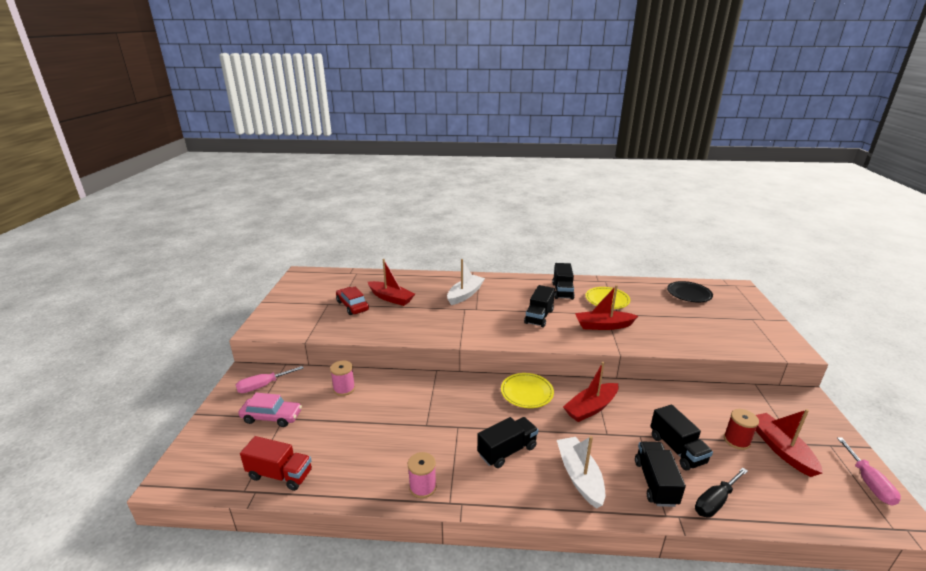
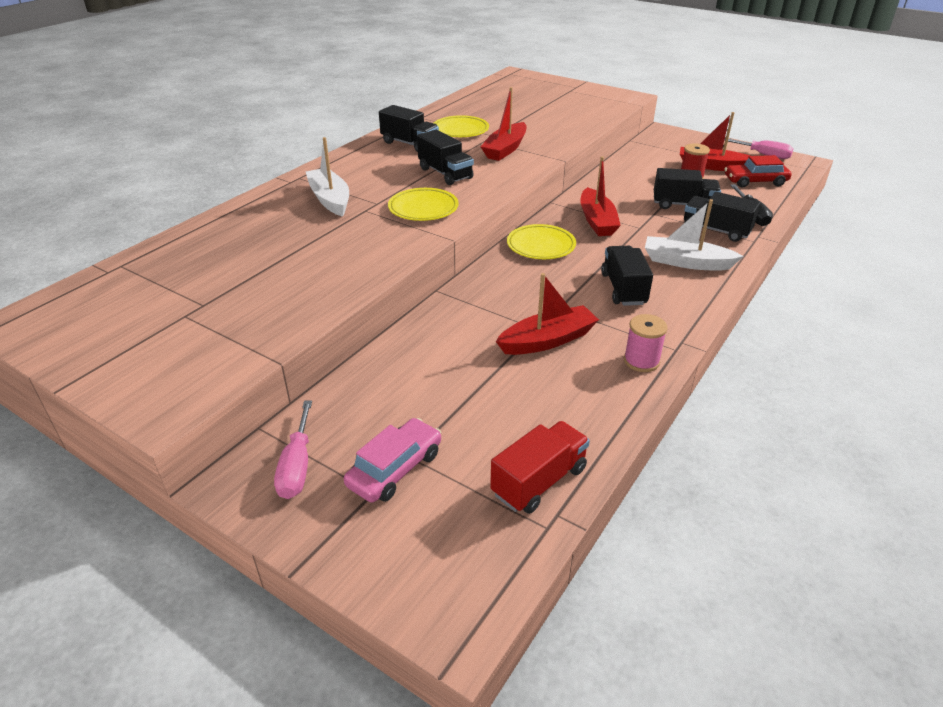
camera: 60 degrees left, 10 degrees up
(344, 389) = (396, 378): pink spool -> none
(352, 306) = (227, 293): red car -> red car (755, 181)
(391, 298) = (255, 255): red boat -> red boat (547, 340)
(486, 325) = (423, 208): none -> yellow plate
(689, 294) = (500, 95): black plate -> none

